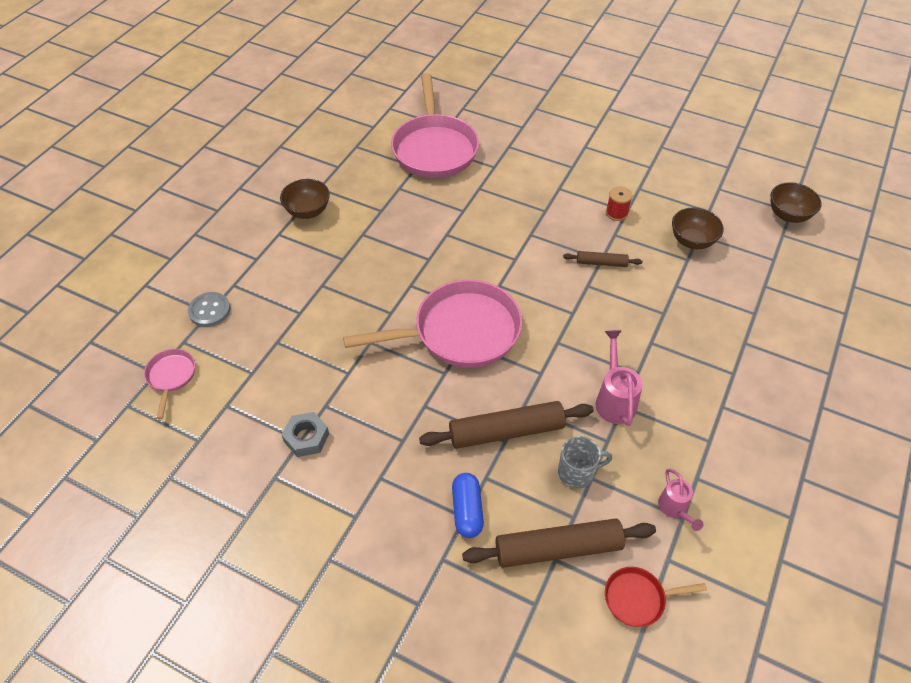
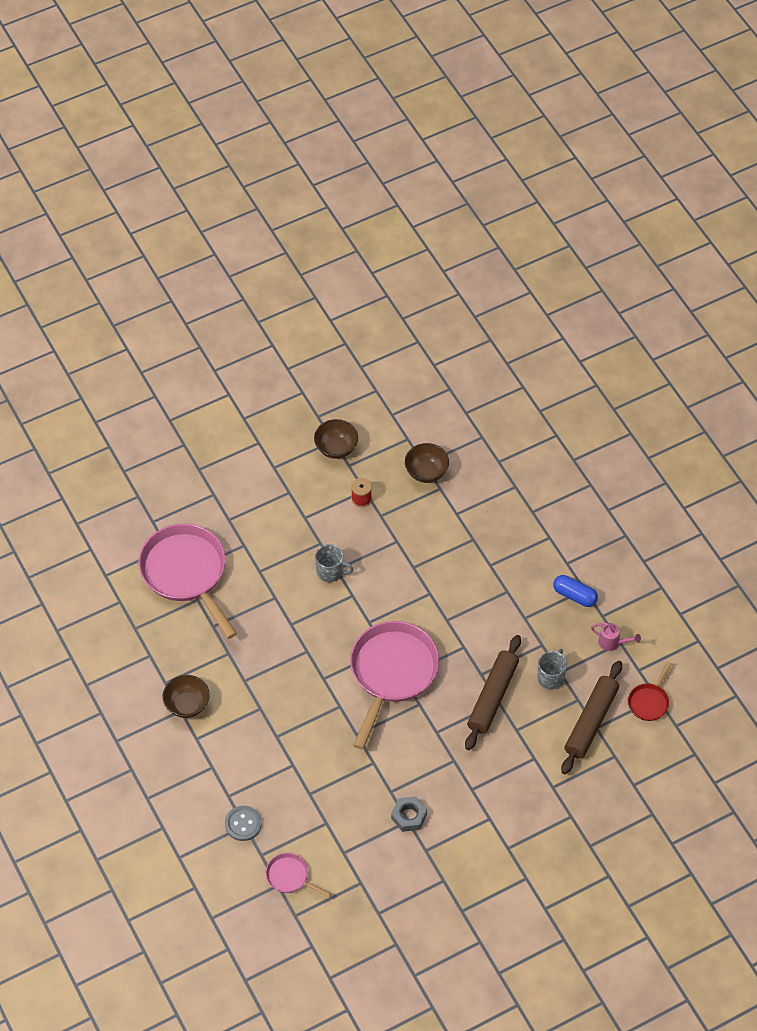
camera: 55 degrees left, 5 degrees up
(434, 148) = (186, 573): pink pan -> pink pan turned 150 degrees counterclockwise
(467, 510) = (531, 754): blue capsule -> blue capsule (574, 595)
(524, 232) = (330, 571): none -> grey mug
(601, 263) = (400, 543): brown rolling pin -> none
(614, 400) = (516, 619): pink watering can -> none
(788, 215) = (452, 393): brown bowl -> brown bowl (336, 448)

